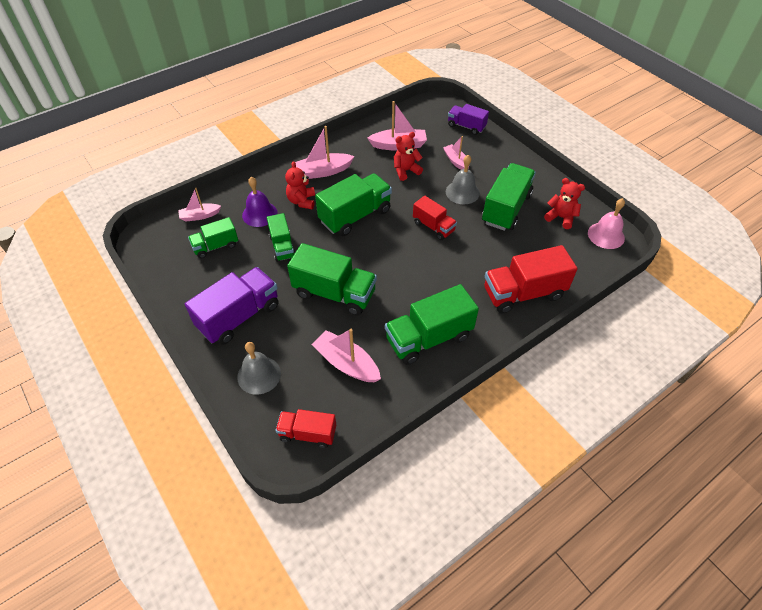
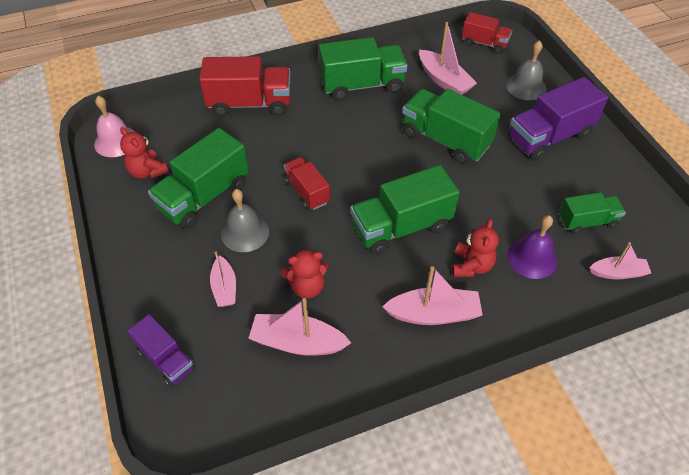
camera: 165 degrees left, 0 degrees up
(282, 246) = (501, 204): green truck -> none

